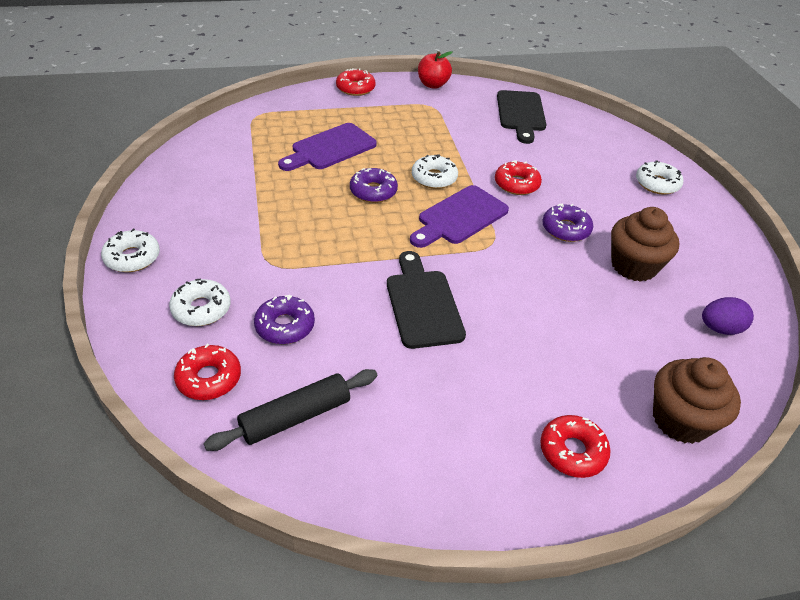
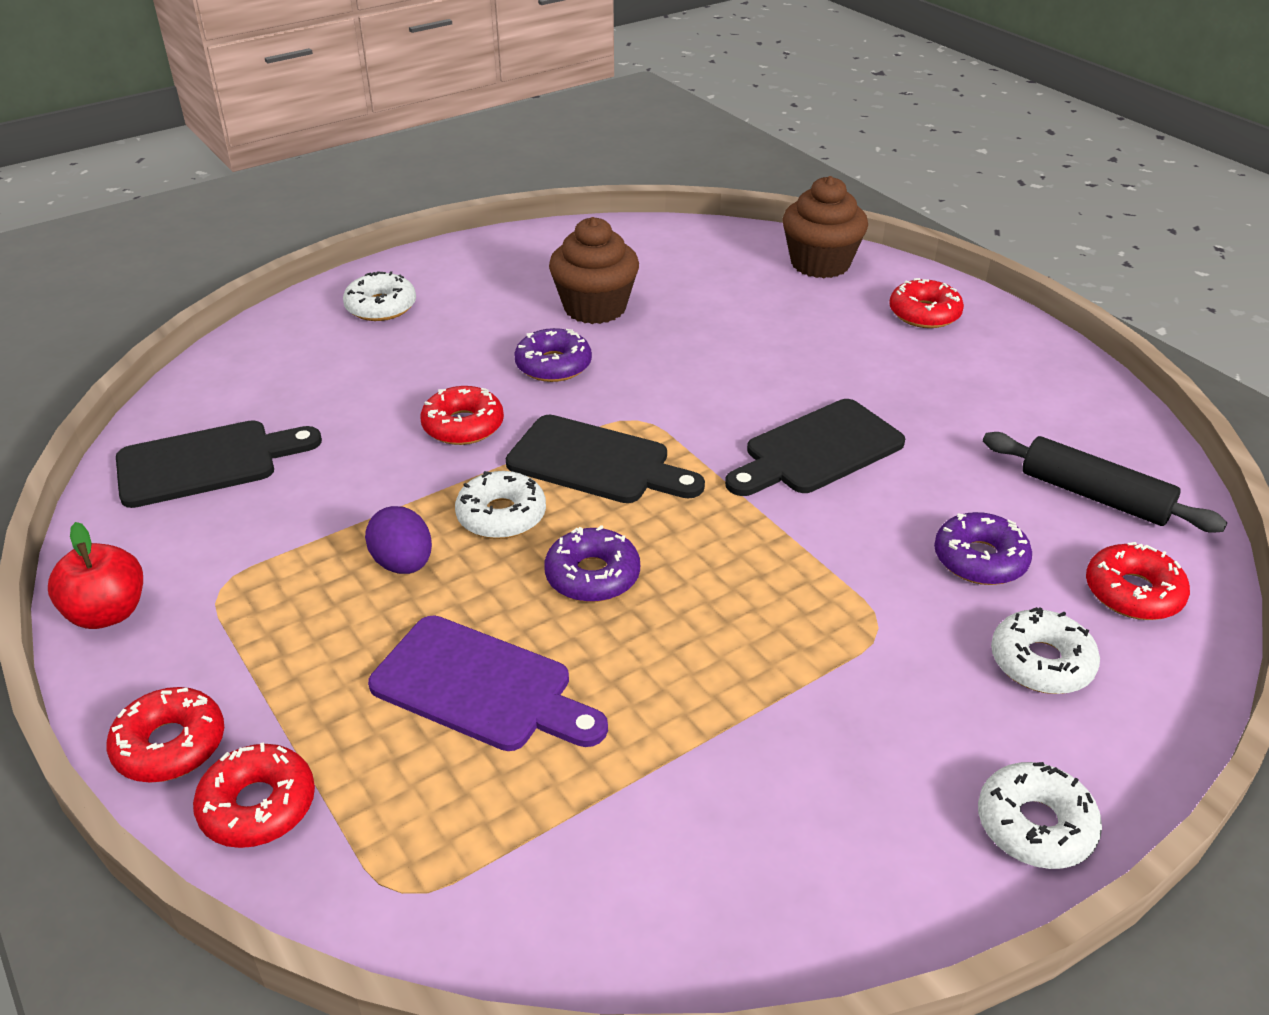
camera: 110 degrees left, 5 degrees down
(315, 98) = (258, 806): none -> red donut
(459, 217) = (596, 462): purple cutting board -> black cutting board
(720, 328) = (663, 250): purple egg -> purple egg (403, 564)

